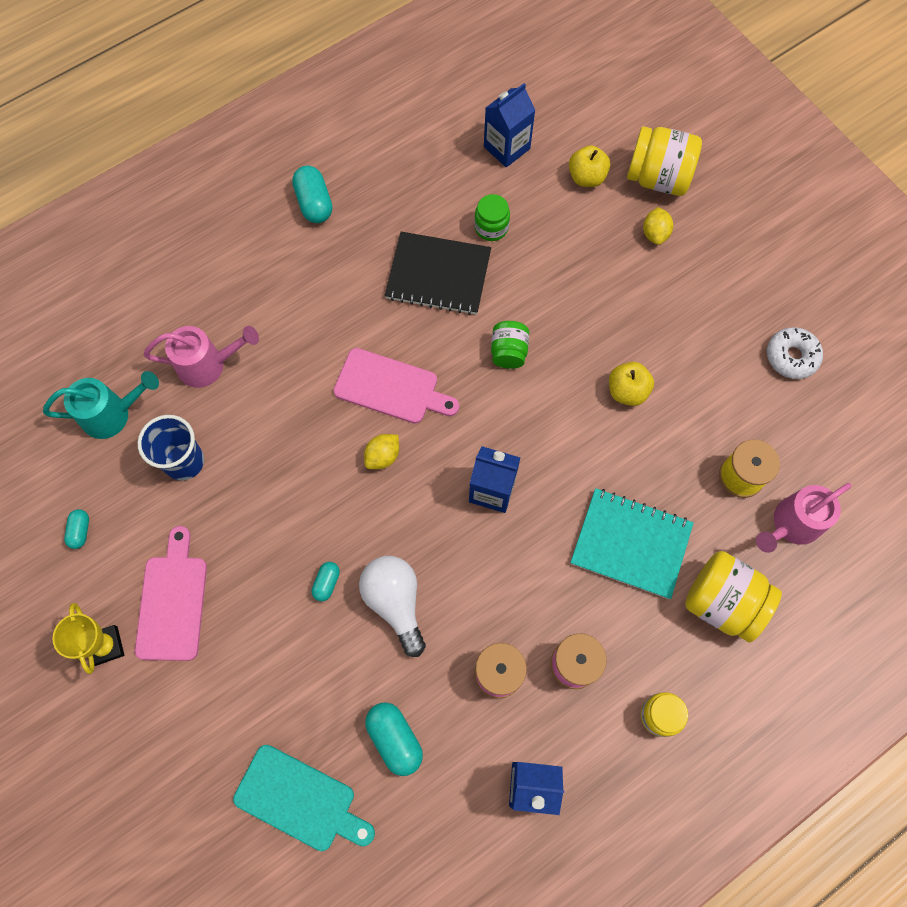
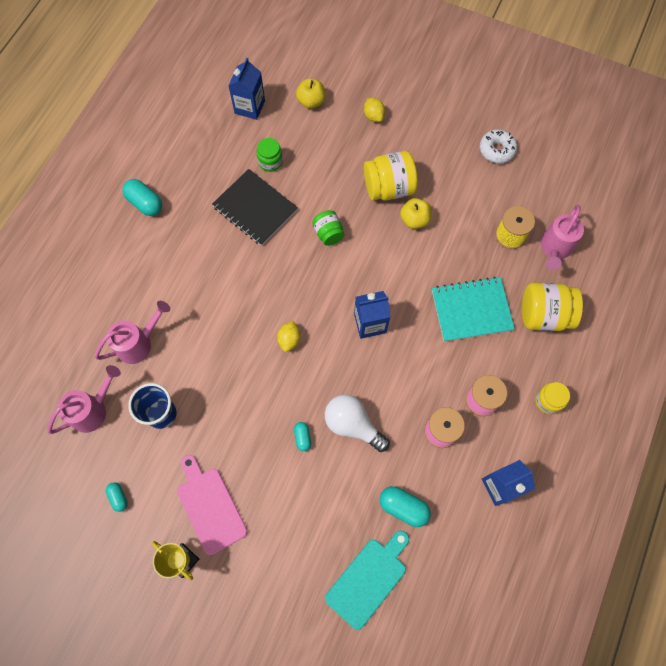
camera: 30 degrees left, 0 degrees up
(113, 414) = (93, 410): turquoise watering can -> pink watering can
(300, 800) = (368, 579): turquoise cutting board -> turquoise cutting board turned 45 degrees counterclockwise
(391, 388) = (268, 294): pink cutting board -> none
(438, 275) = (255, 208): black notebook -> black notebook turned 60 degrees clockwise
(658, 178) = (355, 81): yellow jar -> yellow jar (389, 188)

